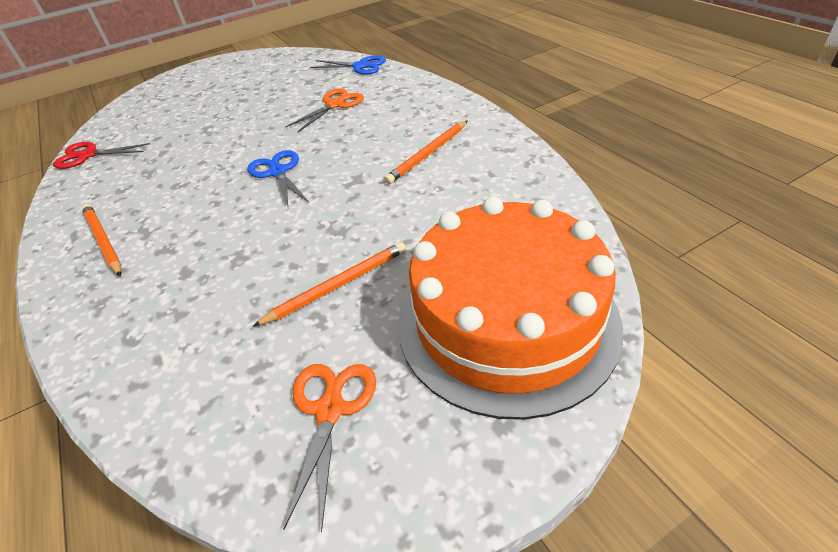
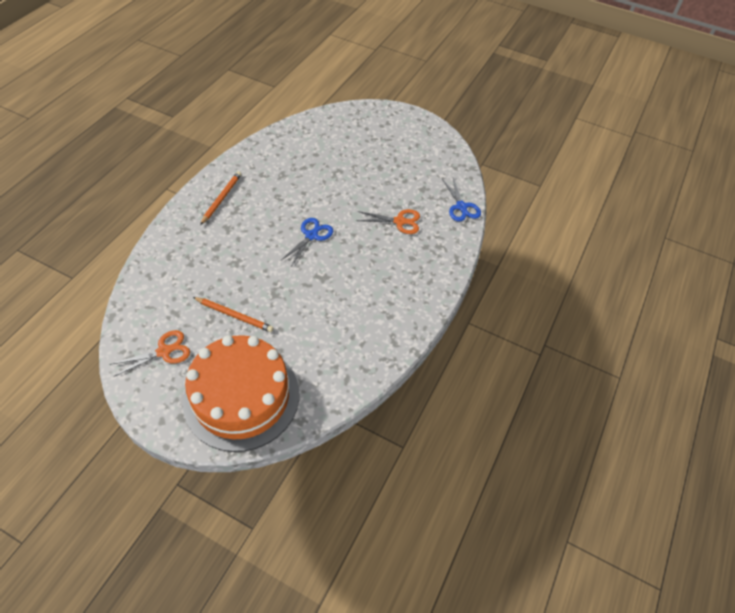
camera: 50 degrees right, 10 degrees up
(88, 155) = (283, 136): red scissors -> none
(428, 154) = (367, 301): orange pencil -> none

